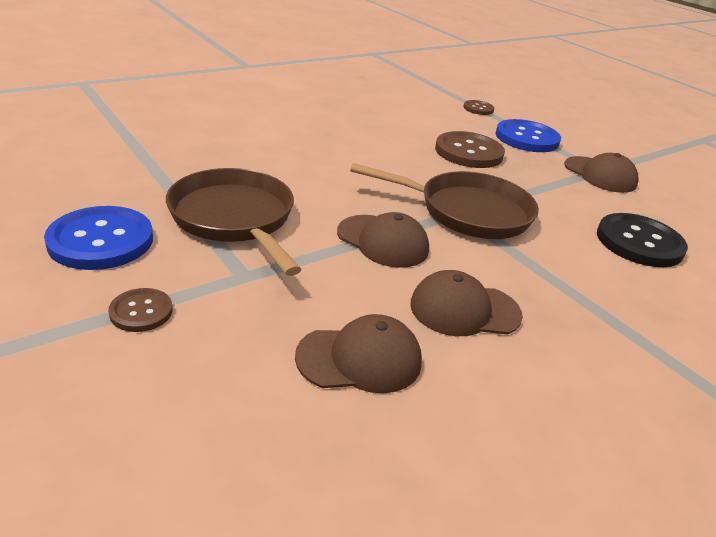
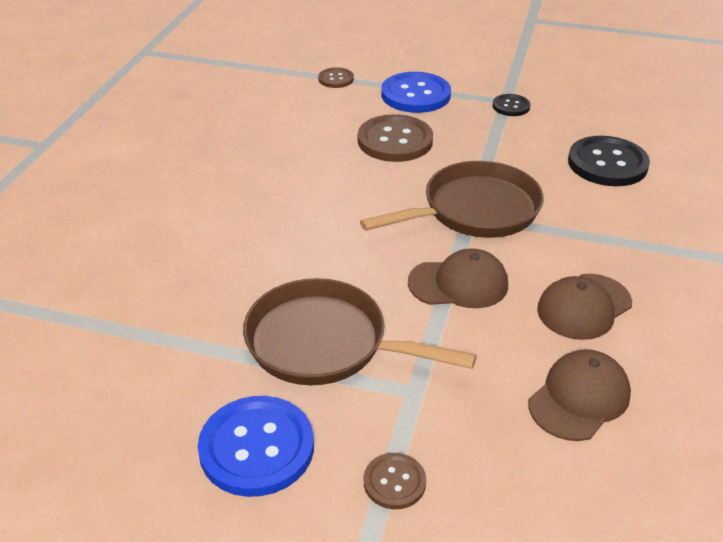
camera: 35 degrees left, 5 degrees up
(600, 175) = (511, 106): brown cap -> black button

